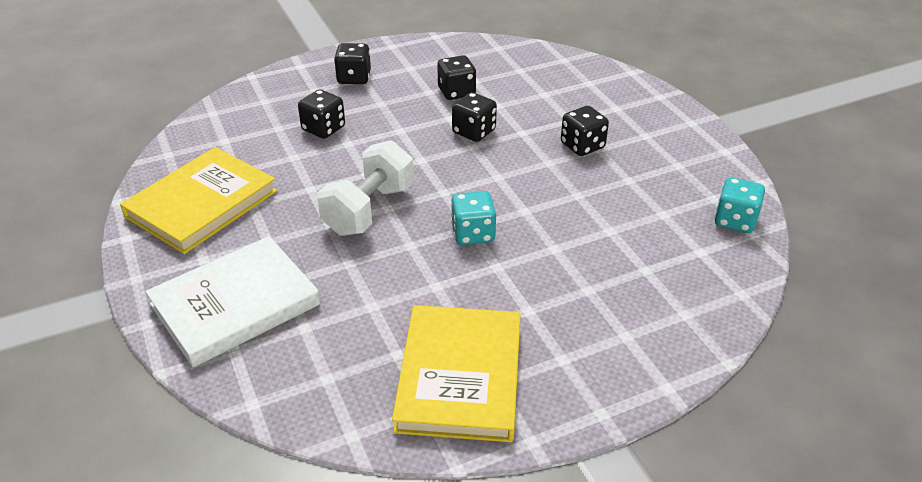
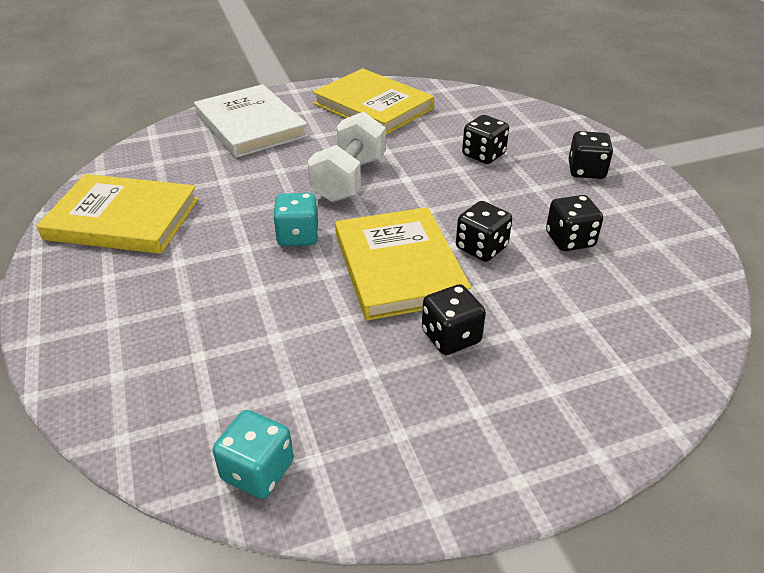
camera: 95 degrees right, 0 degrees up
(369, 210) = (349, 179): white dumbbell -> white dumbbell turned 75 degrees clockwise
(507, 172) = (398, 267): none -> yellow book

